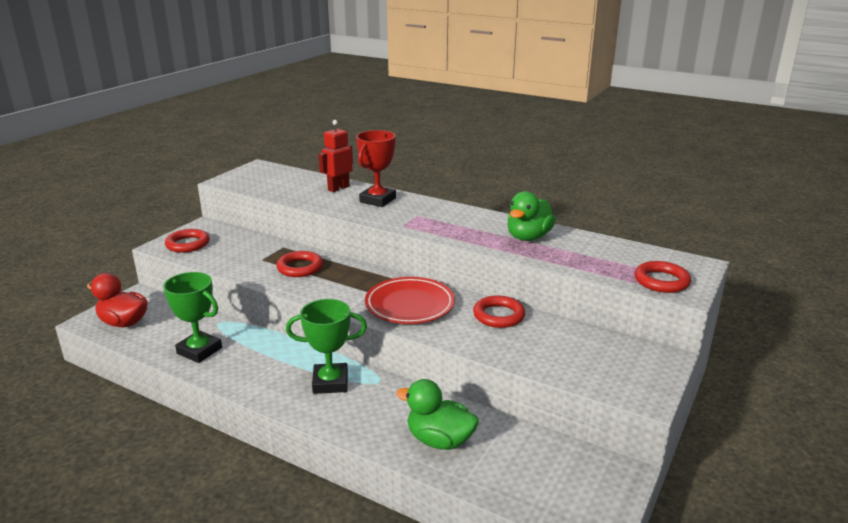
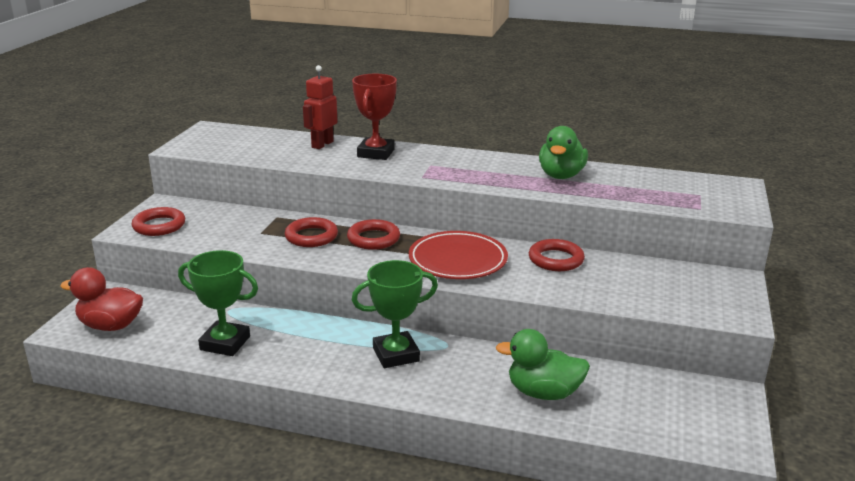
camera: 15 degrees left, 0 degrees up
(661, 281) = (715, 203): red ring -> red ring (373, 239)

